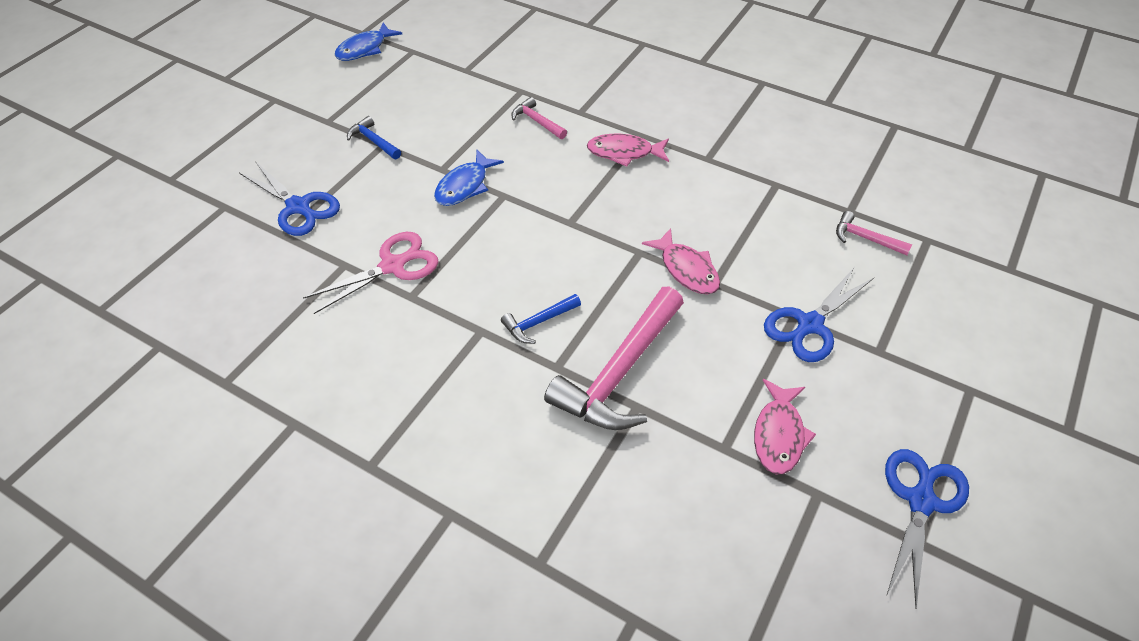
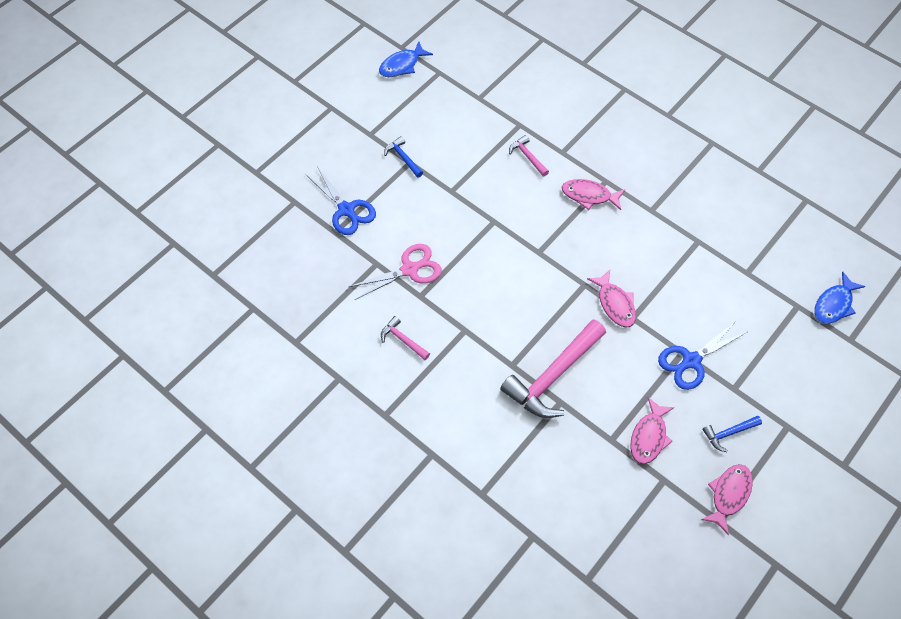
camera: 10 degrees right, 10 degrees up
(465, 186) = (466, 209): blue fish -> blue fish (834, 304)
(538, 322) = (504, 330): blue hammer -> blue hammer (728, 433)
(865, 238) = (751, 298): pink hammer -> pink hammer (403, 340)
(921, 500) = (729, 495): blue scissors -> pink fish

